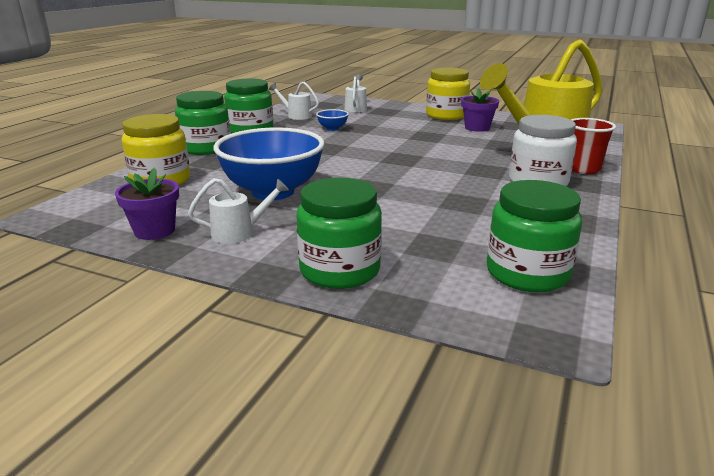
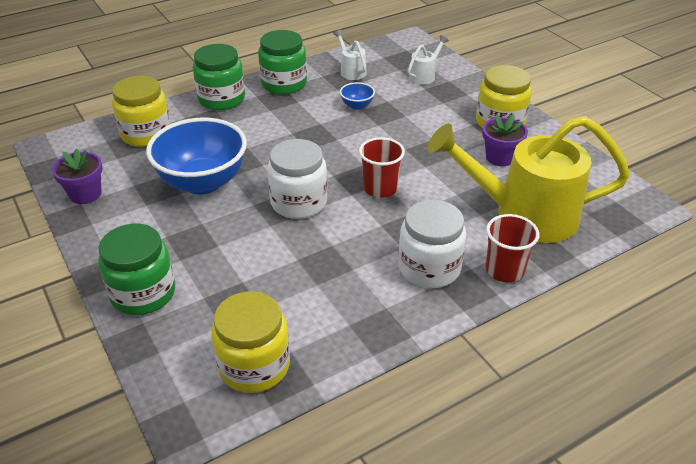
camera: 35 degrees right, 15 degrees up
(239, 233) = (130, 221): white watering can -> none
(380, 180) = (298, 202): none -> white jar
(427, 158) = (380, 188): none -> red cup
(527, 273) = (254, 366): green jar -> yellow jar

